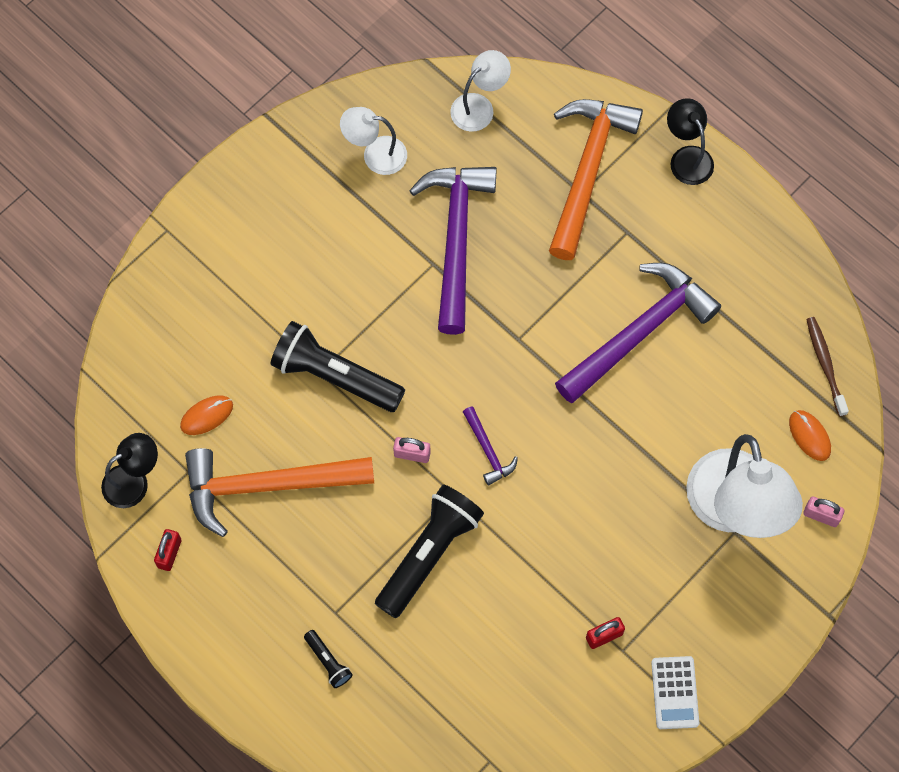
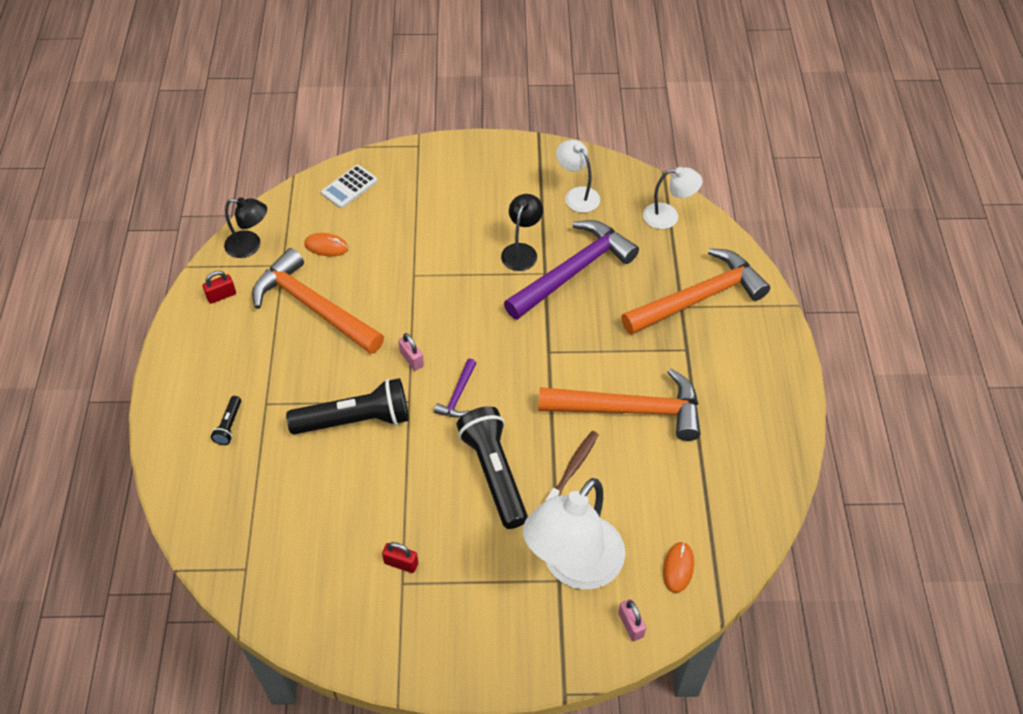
camera: 45 degrees right, 15 degrees down
(335, 376) = (418, 284): black flashlight -> black flashlight (494, 473)
(638, 332) = (629, 409): purple hammer -> orange hammer
(675, 693) = (404, 641): white calculator -> white calculator (349, 187)
(687, 157) = (774, 339): black lamp -> black lamp (521, 251)
(825, 365) = (738, 534): brown toothbrush -> brown toothbrush (573, 468)

